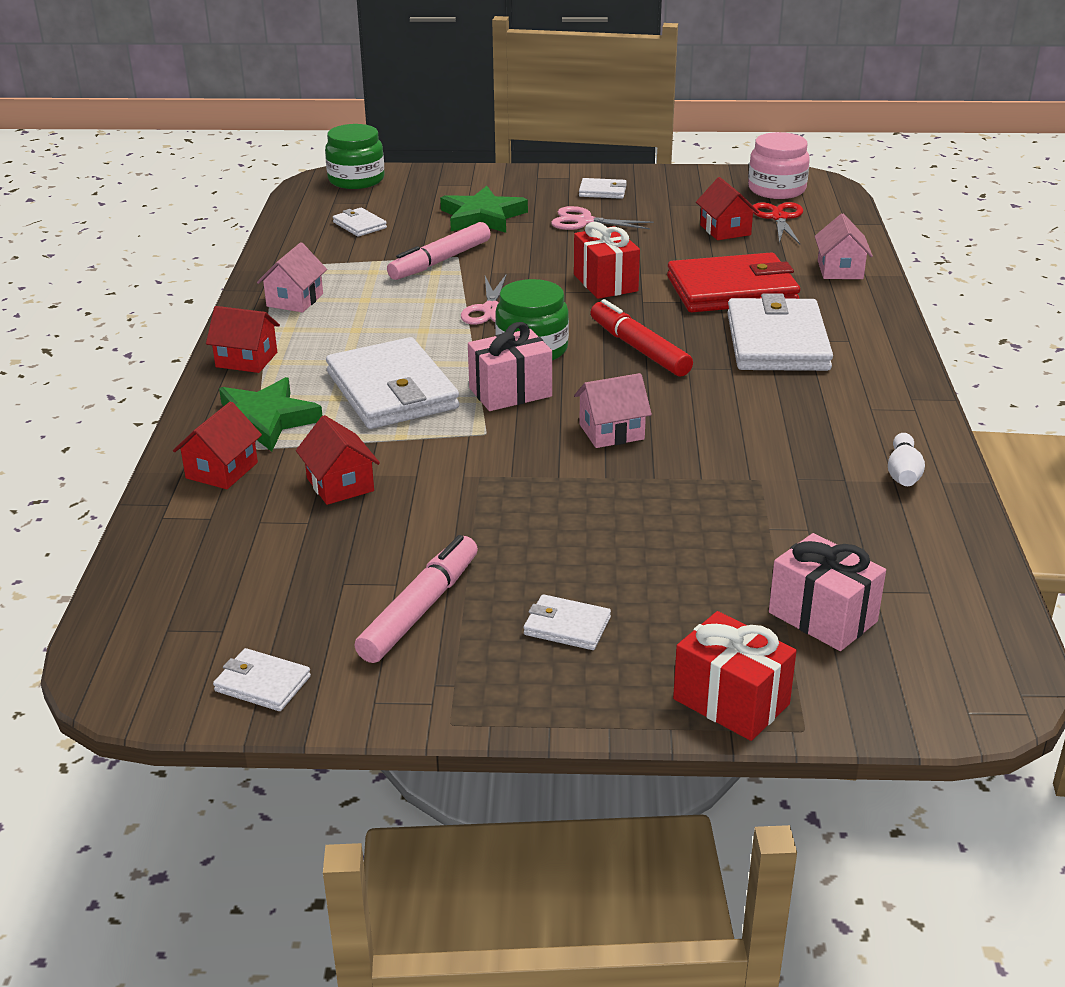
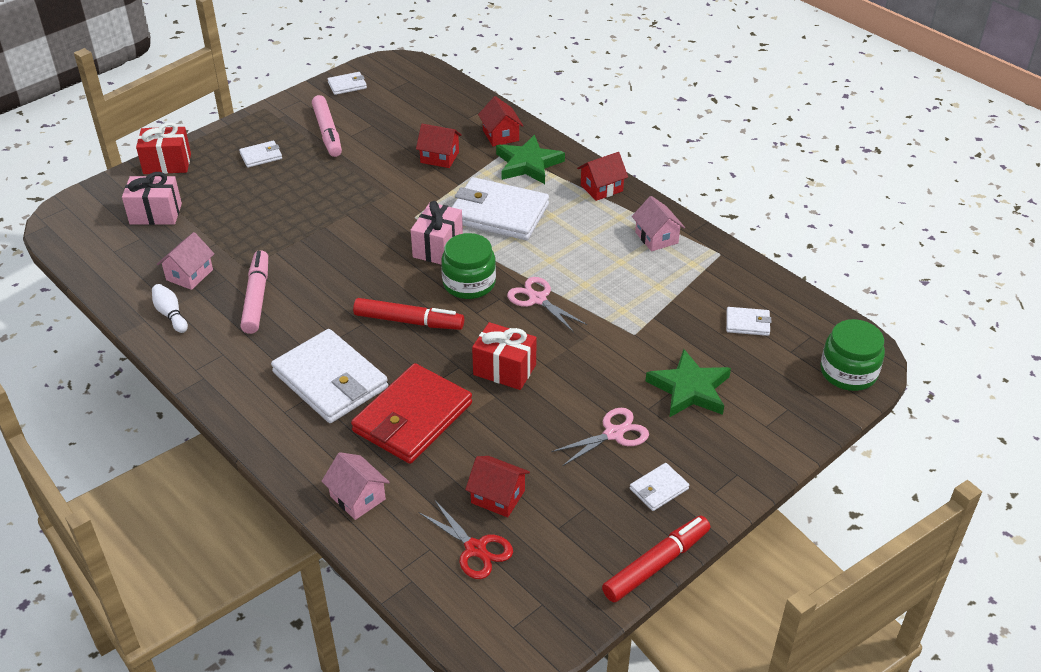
camera: 135 degrees right, 10 degrees up
(440, 261) = (637, 322): pink marker -> pink marker (257, 298)
(611, 432) = (353, 253): pink house -> pink house (189, 275)
(664, 171) = (656, 564): none -> red marker
(776, 189) = (526, 603): pink jar -> none

